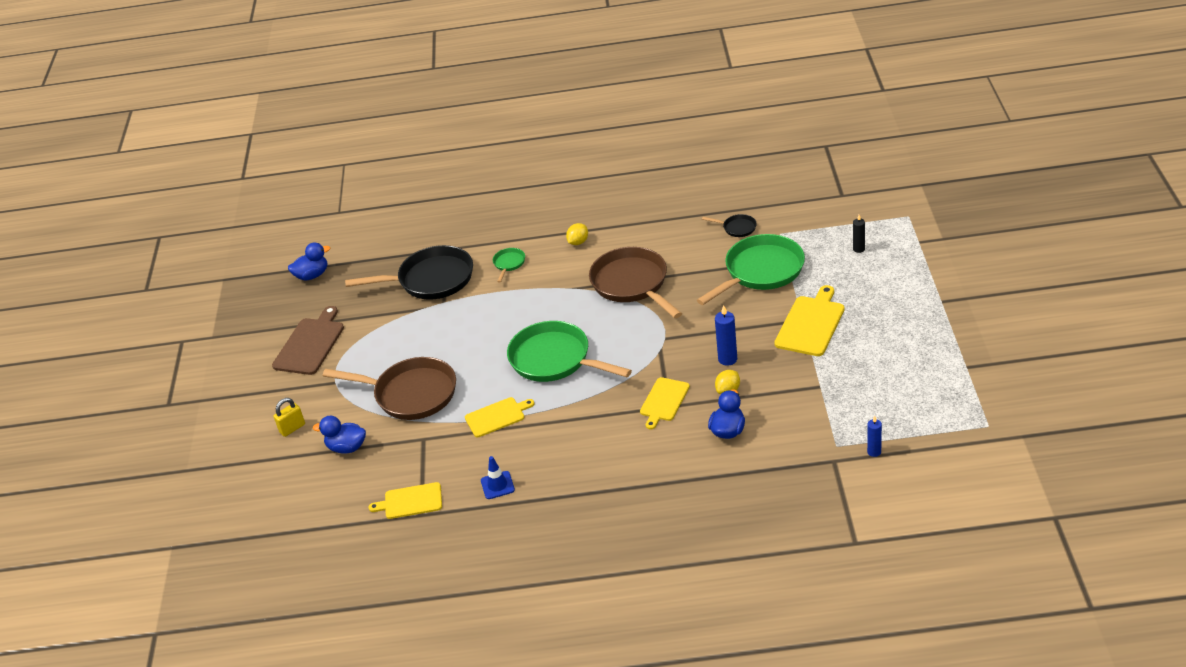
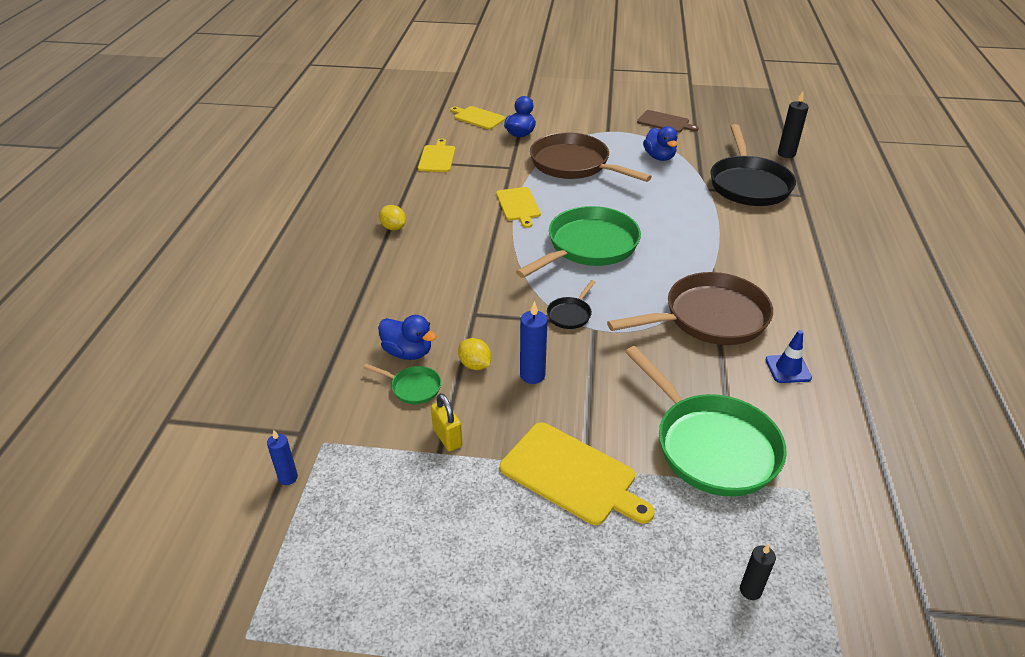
camera: 95 degrees right, 0 degrees up
(292, 428) = (557, 113): yellow padlock -> yellow padlock (447, 437)
(310, 344) = (665, 122): brown cutting board -> brown cutting board, size x0.67
(312, 275) = (768, 125): blue duck -> blue duck (659, 157)
(370, 261) = (786, 154): none -> black candle
(411, 394) = (574, 164): brown pan -> brown pan turned 105 degrees clockwise
(497, 485) = (427, 199): blue traffic cone -> blue traffic cone (788, 369)
(509, 264) = (769, 232): green pan -> green pan (413, 387)
(578, 242) = (806, 286): yellow lemon -> yellow lemon (393, 227)
(664, 401) = (484, 311): yellow cutting board -> yellow cutting board (478, 117)
(737, 228) = (827, 441): black pan -> black pan (570, 314)

